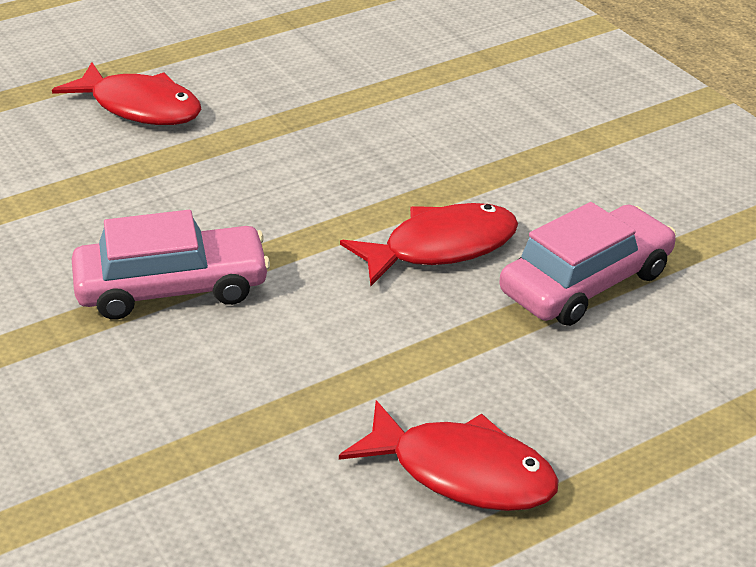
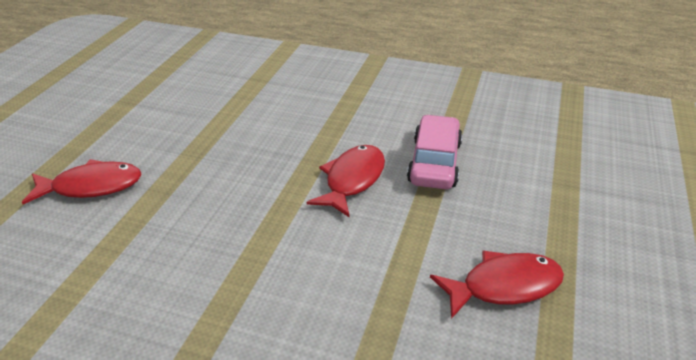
camera: 40 degrees left, 0 degrees up
(172, 288) = (239, 280): pink car -> none

